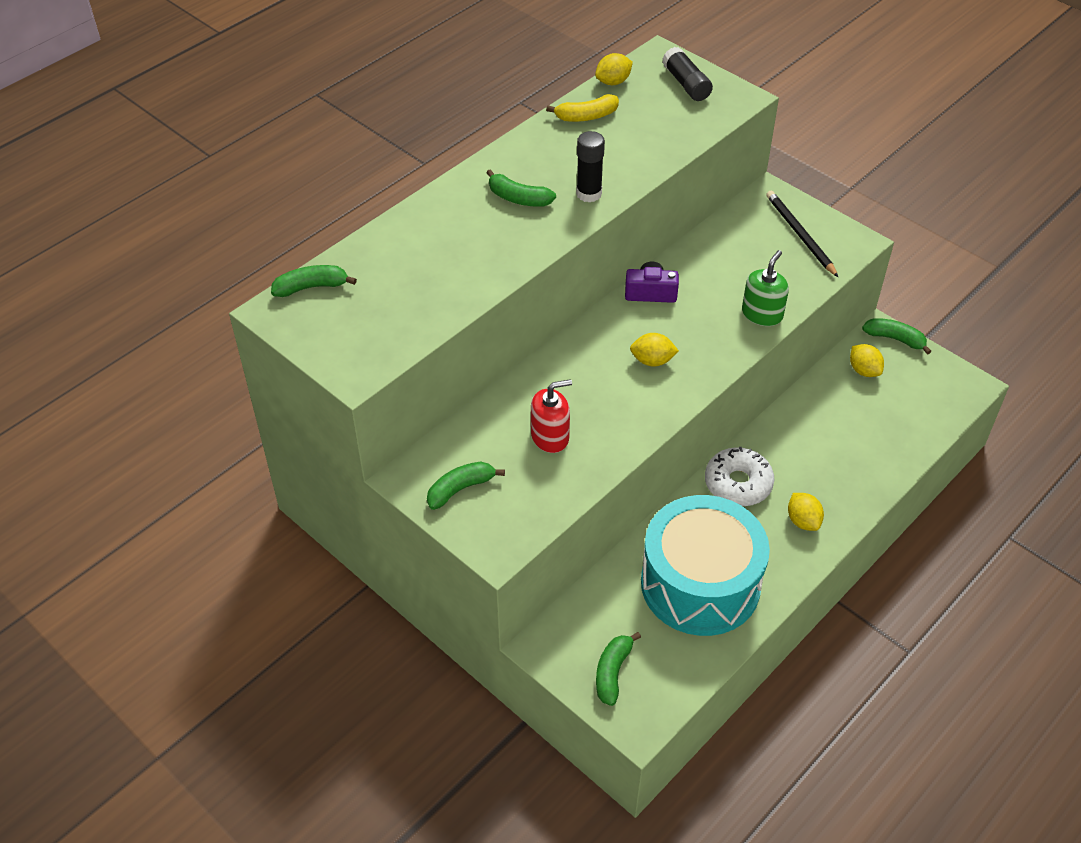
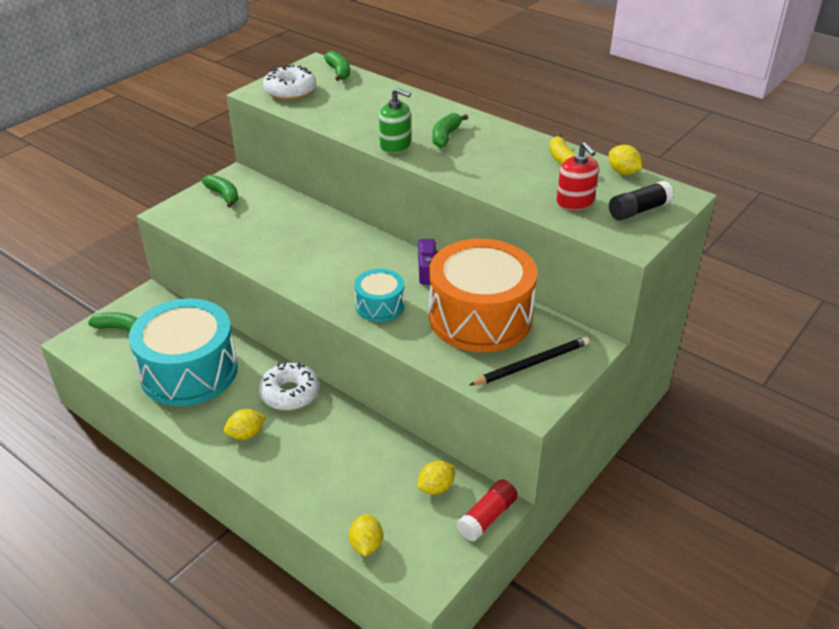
camera: 85 degrees right, 10 degrees down
(361, 337) = (290, 91): none -> white donut
(550, 437) = (268, 228): red soap dispenser -> red soap dispenser (575, 202)
(589, 194) = (458, 166): black glue stick -> none
(652, 361) = (349, 274): yellow lemon -> yellow lemon (366, 545)
(711, 337) = (380, 306): none -> turquoise drum
(731, 262) = (480, 317): none -> orange drum
(762, 314) = (412, 336): green soap dispenser -> green soap dispenser (395, 145)
(895, 339) = (487, 517): green banana -> red glue stick

